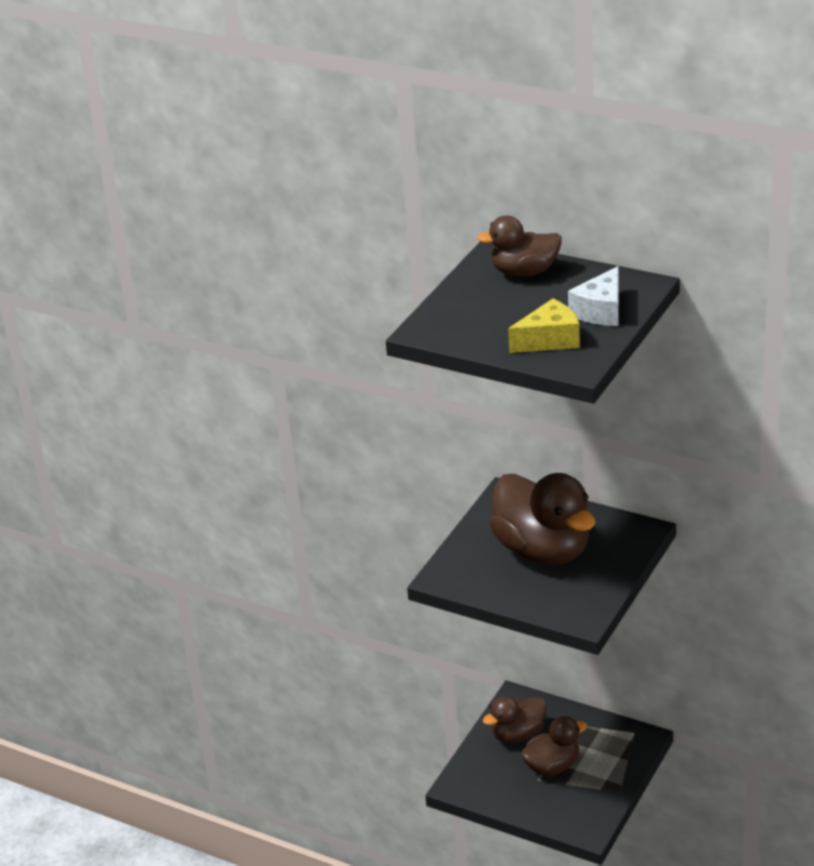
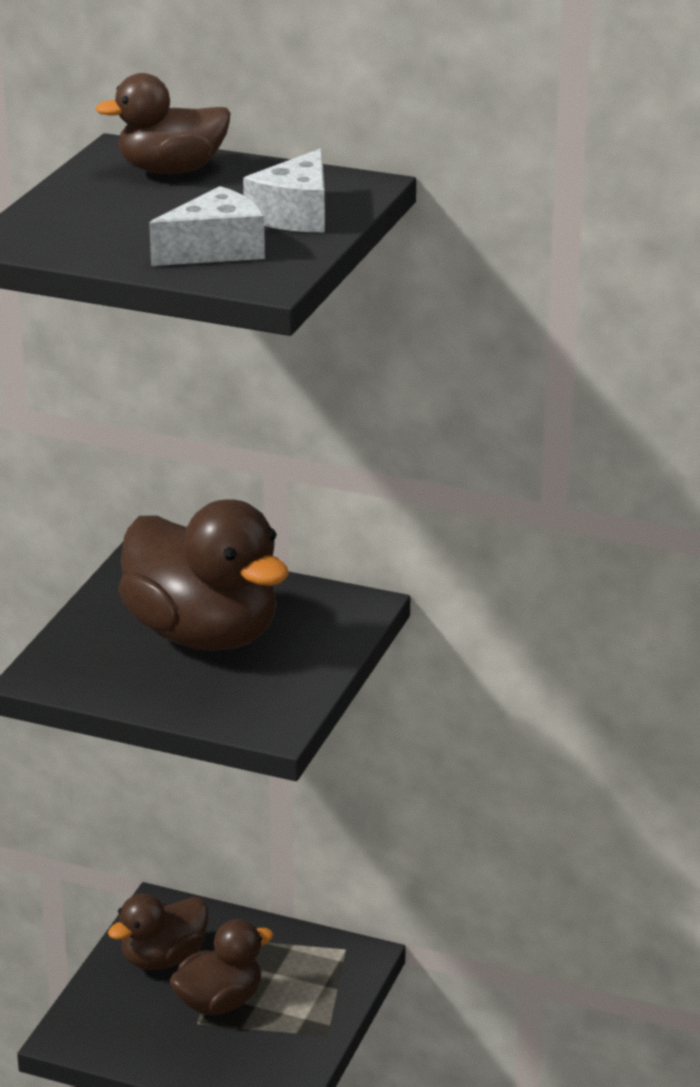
camera: 10 degrees left, 5 degrees down
(549, 340) = (215, 250): yellow cheese -> white cheese

